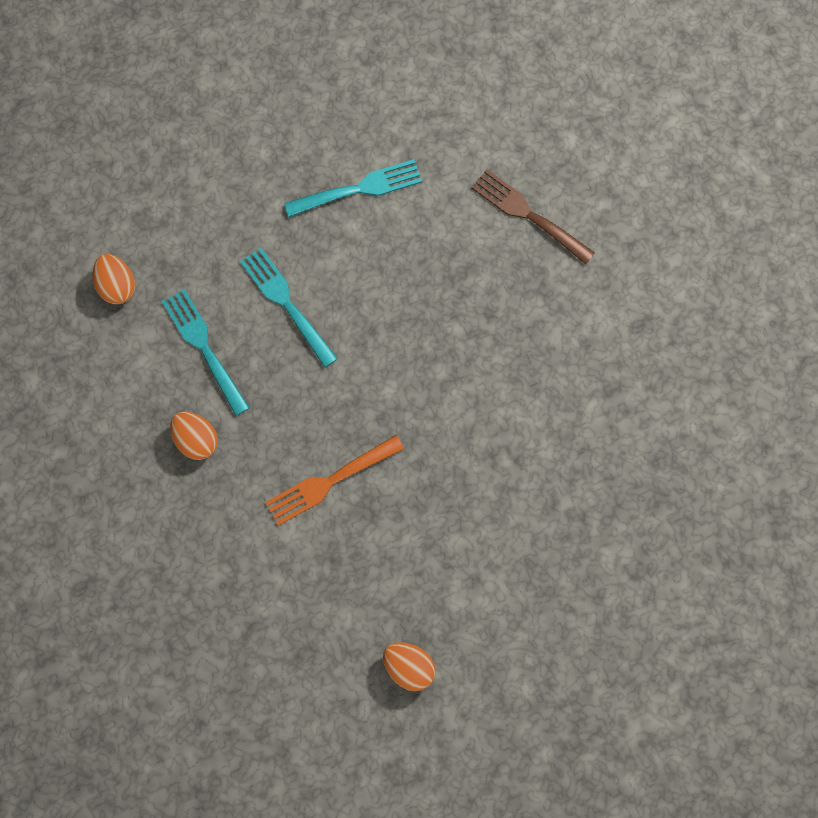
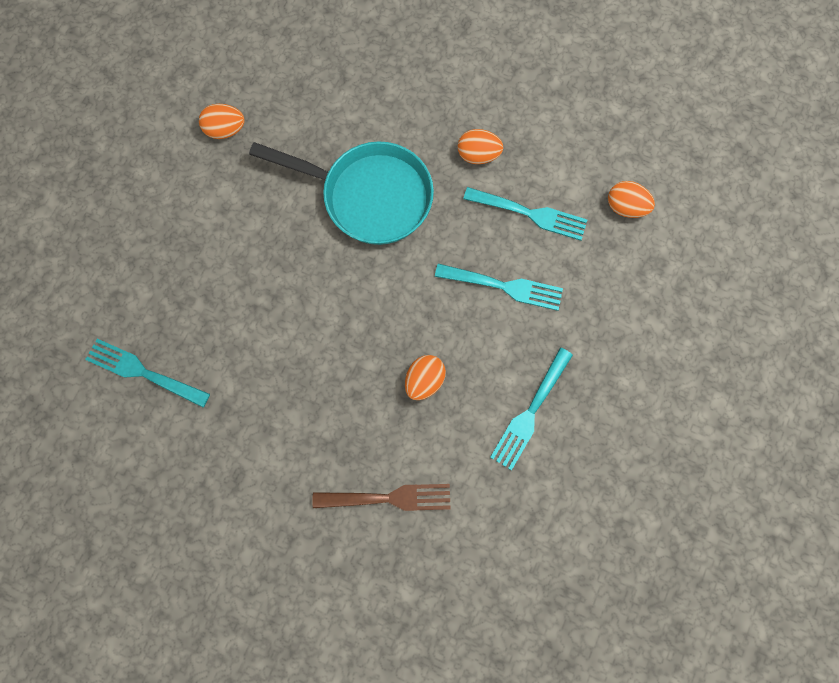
camera: 140 degrees right, 0 degrees up
(329, 481) = (369, 196): orange fork -> turquoise pan
(422, 280) = (424, 380): none -> orange egg
(658, 478) = (143, 372): none -> turquoise fork

